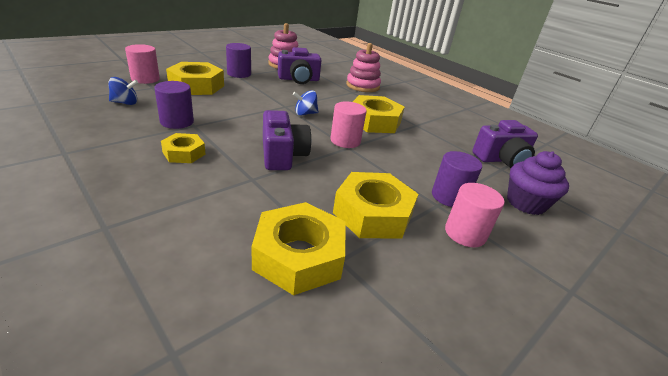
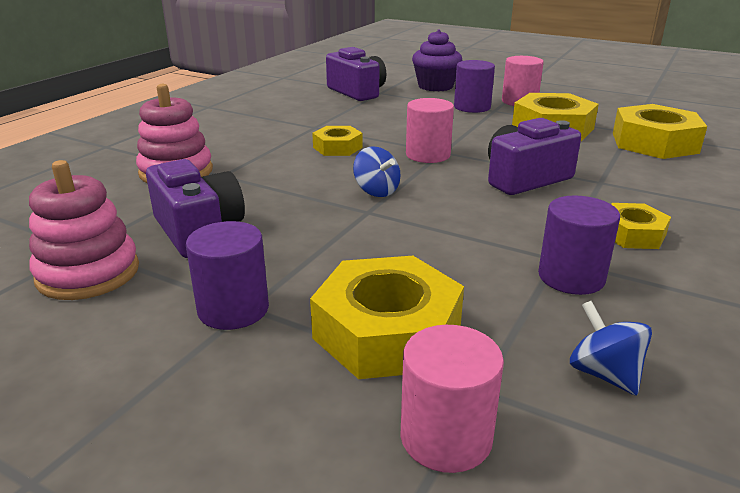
camera: 105 degrees left, 5 degrees down
(374, 121) = (337, 147): yellow nut -> yellow nut, size x0.56

